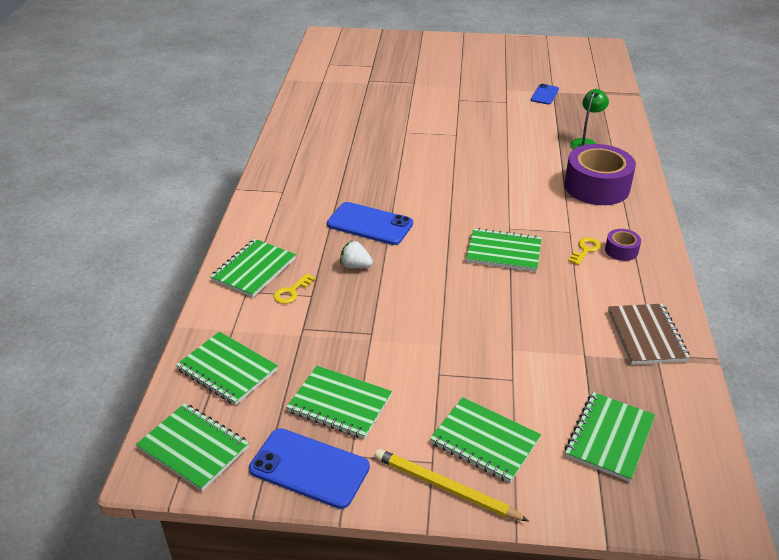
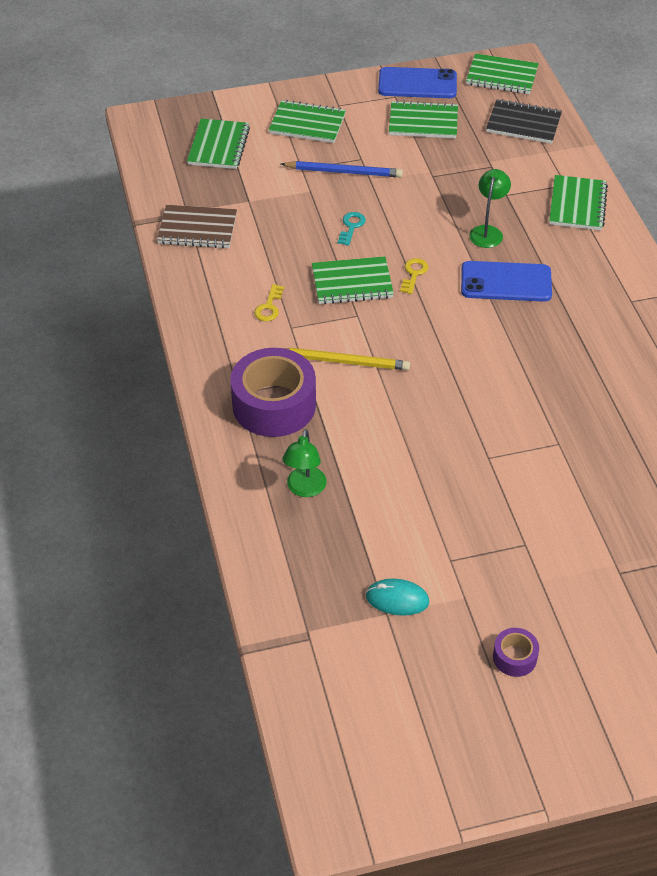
camera: 160 degrees right, 10 degrees up
(227, 370) = (523, 124): green notebook -> black notebook
(292, 291) = (526, 193): yellow key -> yellow key (413, 274)
(355, 266) = (487, 232): white strawberry -> green lamp
(445, 488) = (323, 94): yellow pencil -> yellow pencil (343, 361)
(465, 362) = (344, 172): none -> blue pencil
(483, 300) = (351, 227): none -> turquoise key
(544, 95) = (397, 599): blue phone -> turquoise mouse
(621, 250) = (231, 316): purple tape -> purple tape (514, 657)
(646, 336) = (197, 229): brown notebook -> brown notebook turned 60 degrees counterclockwise

